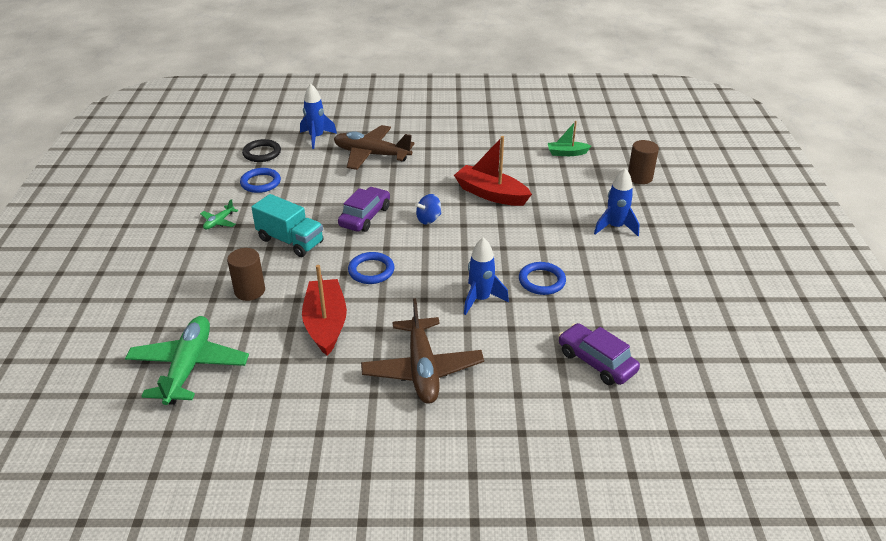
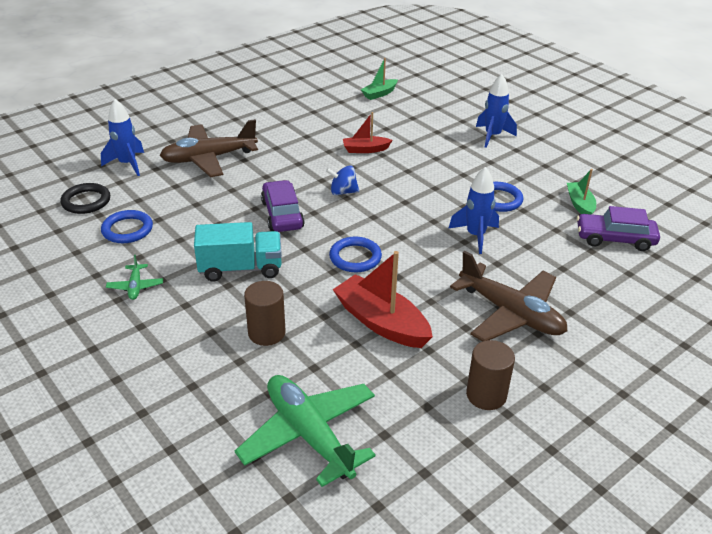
camera: 40 degrees left, 0 degrees up
(429, 219) = (343, 192): blue spinning top -> blue spinning top turned 75 degrees clockwise
(491, 194) = (365, 149): red boat -> red boat, size x0.57
(608, 318) = (580, 204): none -> green boat
(639, 177) = (458, 92): brown cylinder -> brown cylinder (486, 395)

